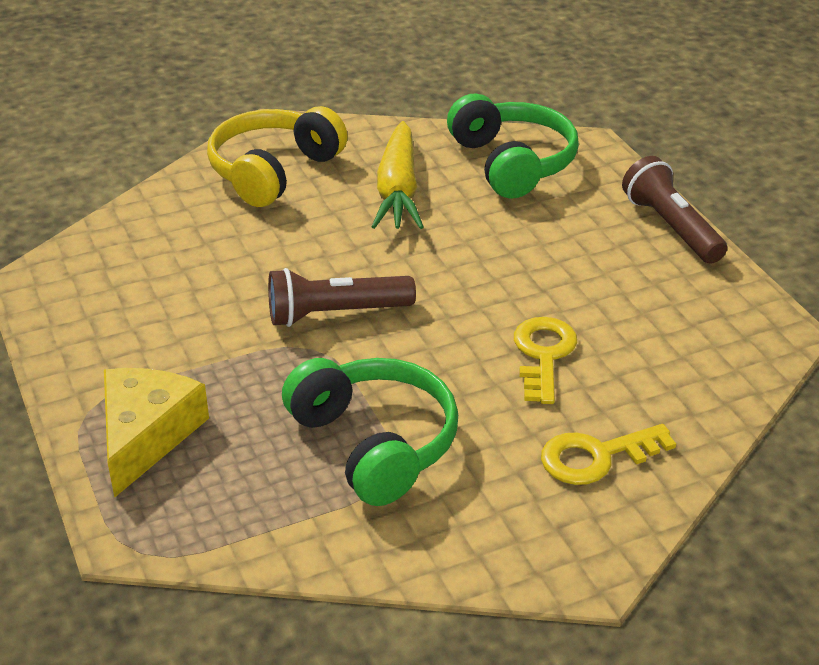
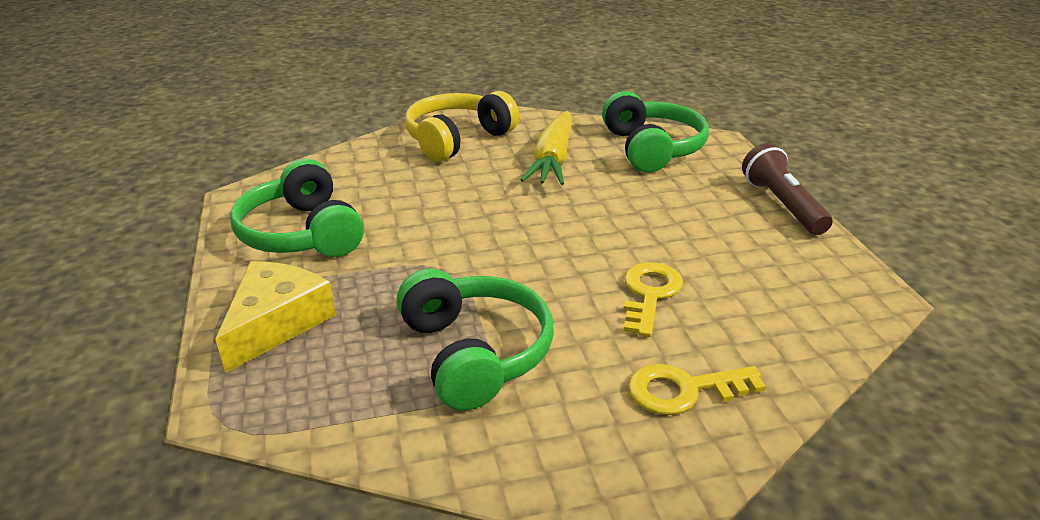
camera: 10 degrees right, 5 degrees down
(129, 322) = (301, 233): none -> green headphones
(336, 314) = (473, 244): brown flashlight -> none

